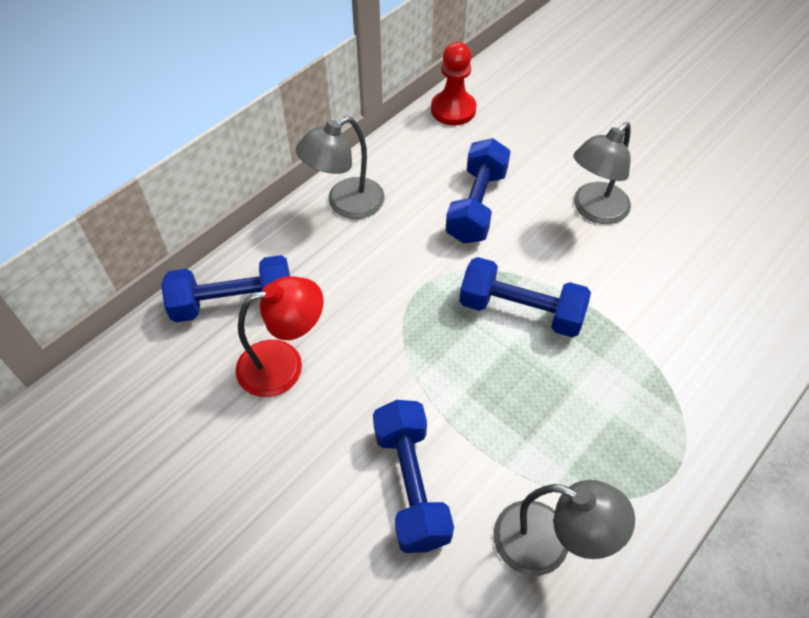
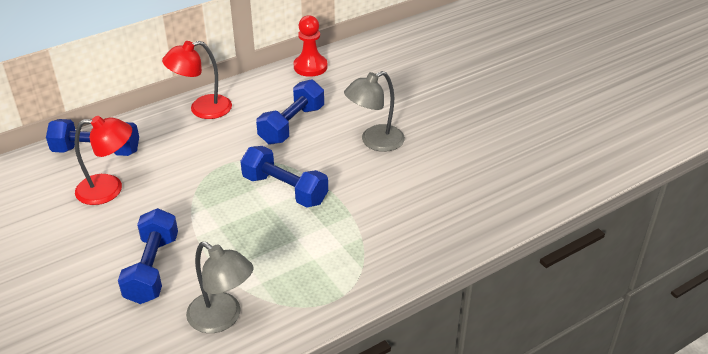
camera: 15 degrees right, 15 degrees down
(345, 204) = (202, 109): grey lamp -> red lamp

